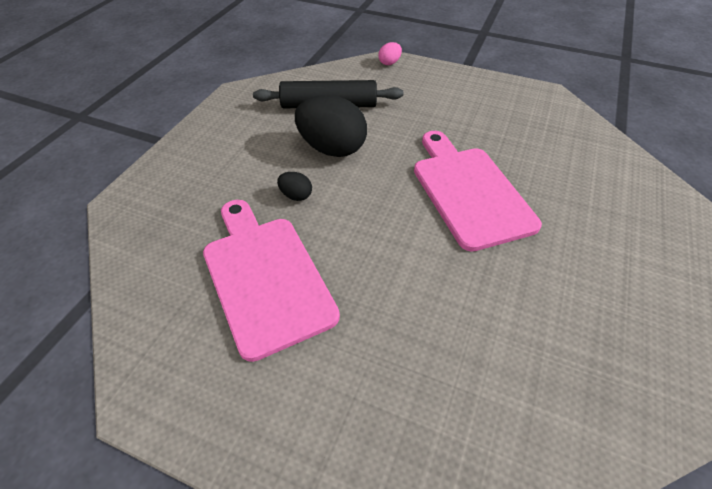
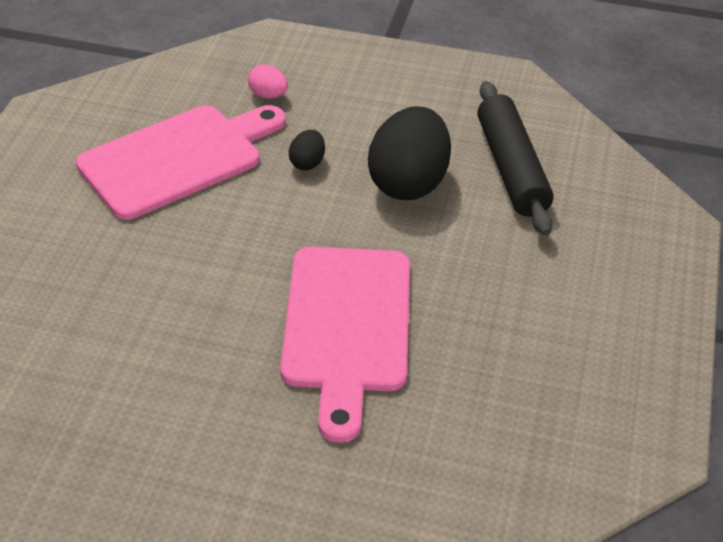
camera: 80 degrees right, 5 degrees down
(389, 63) = (668, 225): pink egg -> pink egg (268, 95)
(469, 191) = (347, 327): pink cutting board -> pink cutting board turned 120 degrees clockwise

